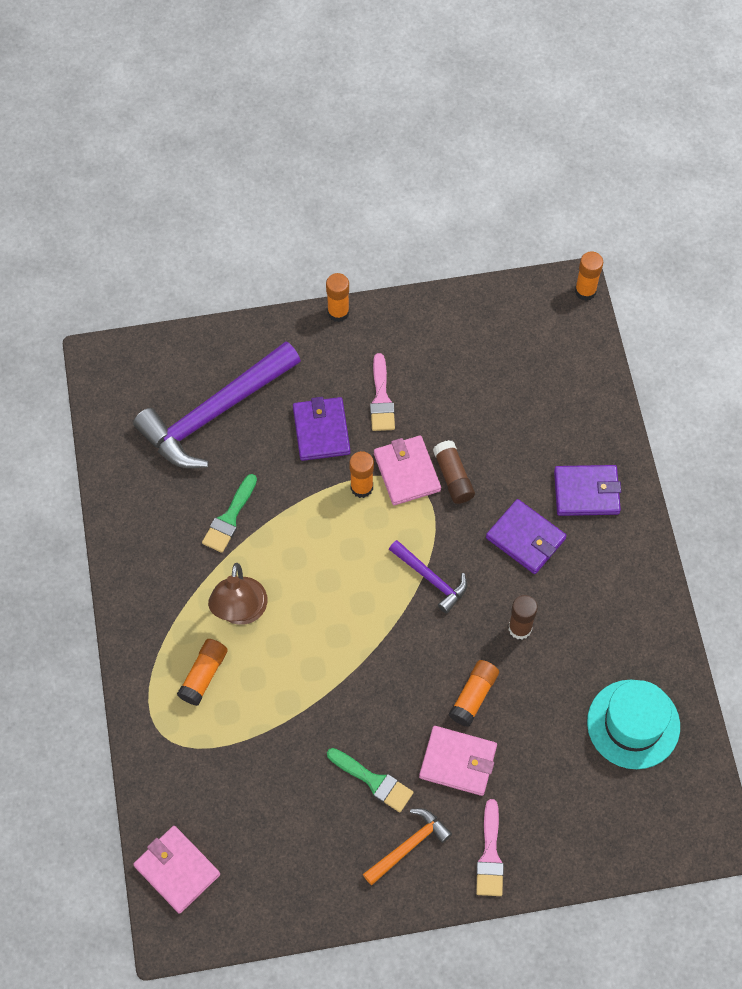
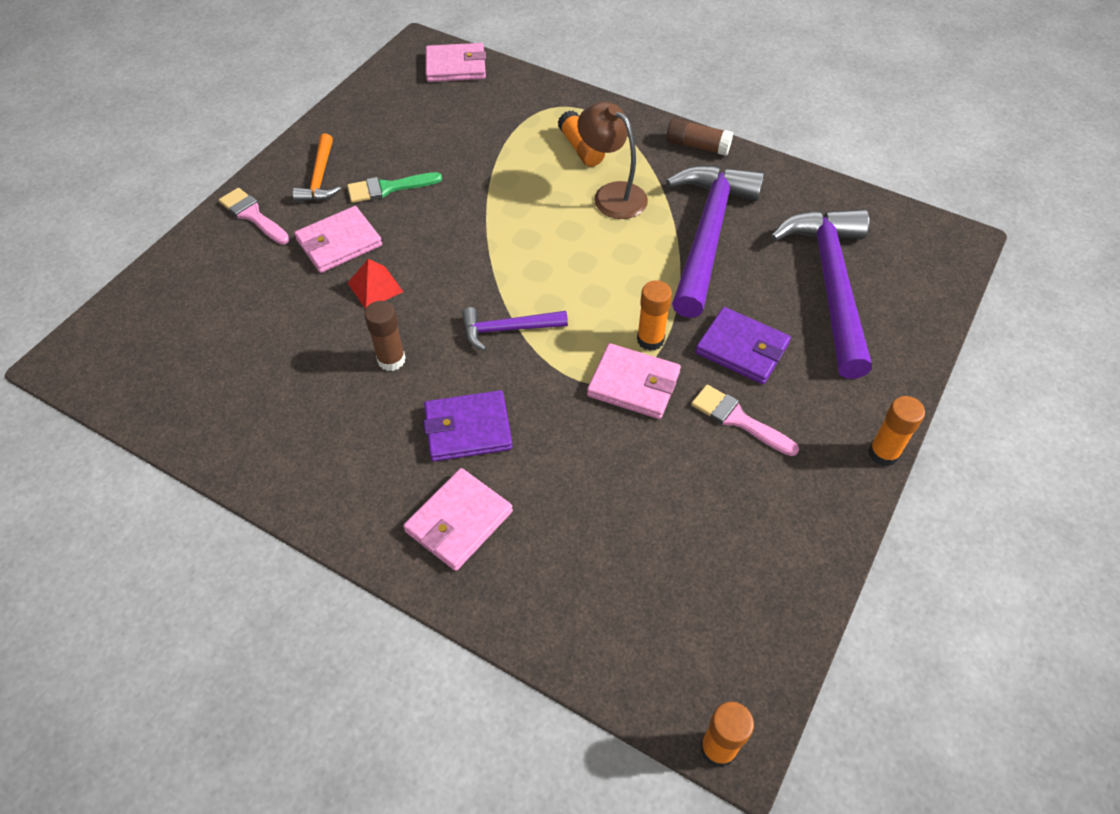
camera: 130 degrees right, 10 degrees down
(229, 518) = (707, 235): green brush -> purple hammer
(453, 477) = (592, 417): brown glue stick -> brown glue stick (697, 146)
(473, 696) = (375, 287): orange glue stick -> red pyramid
(586, 492) = (459, 521): purple wallet -> pink wallet
(633, 724) = (215, 377): turquoise hat -> none

